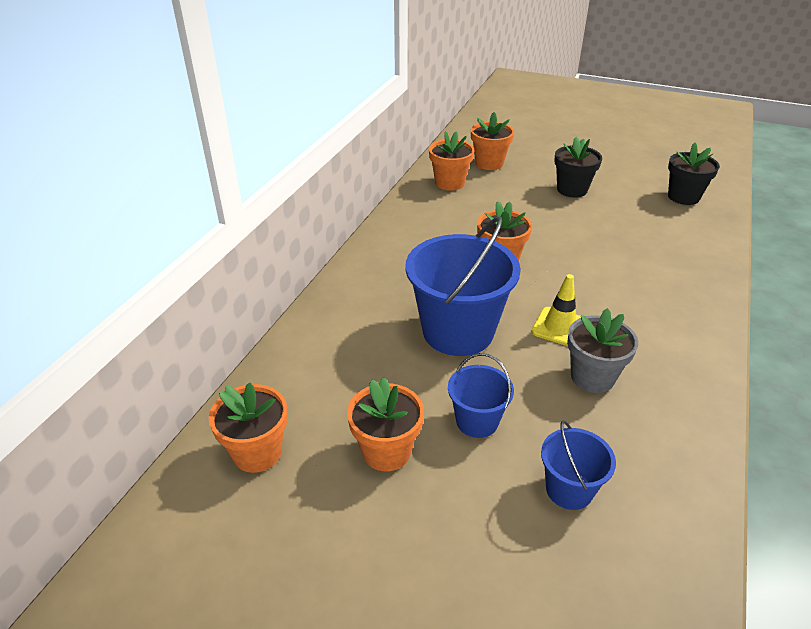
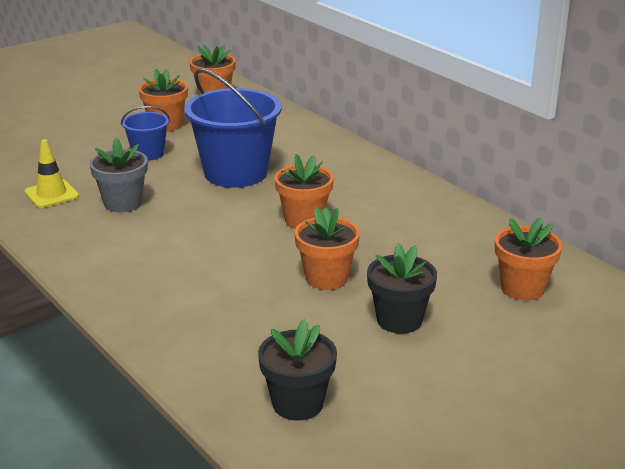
camera: 120 degrees right, 10 degrees down
(449, 183) = (487, 244): orange flower pot -> orange flower pot (326, 278)
(559, 327) = (186, 212): yellow traffic cone -> yellow traffic cone (51, 194)
(569, 489) = (64, 162): blue bucket -> none

